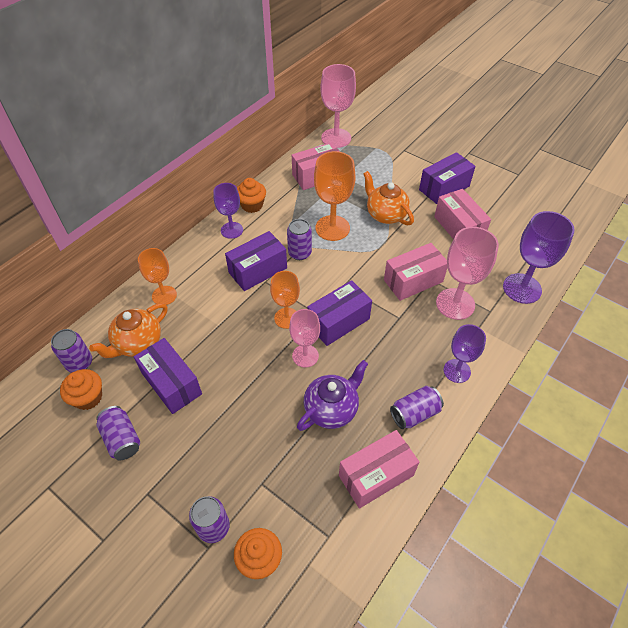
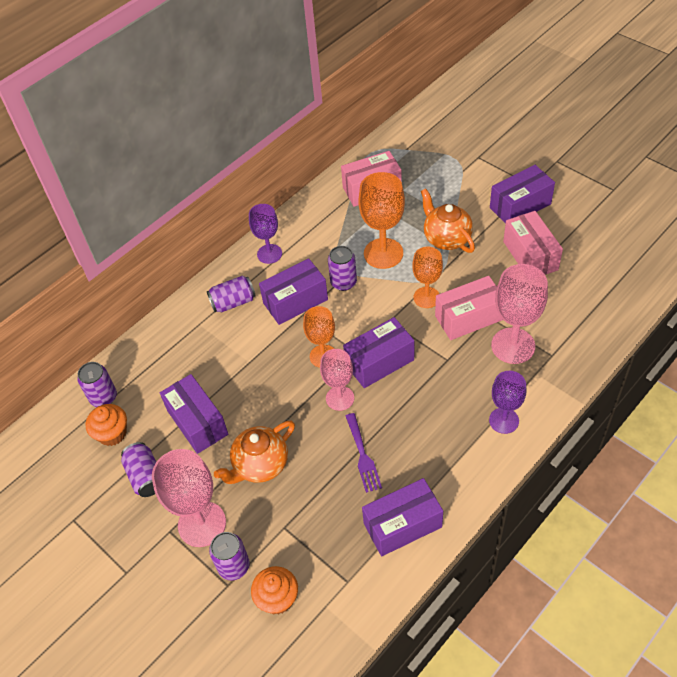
camera: 10 degrees right, 0 degrees up
(138, 343) = (164, 378): orange teapot -> orange teapot (260, 465)
(164, 295) = (192, 327): orange goblet -> orange goblet (426, 297)
(252, 205) = (294, 224): orange cupcake -> none
(331, 409) = (363, 455): purple teapot -> purple fork
(336, 138) = (398, 141): pink goblet -> pink goblet (202, 524)
(376, 475) = (402, 525): pink box -> purple box
(414, 413) = (451, 464): purple can -> purple can (233, 302)
(522, 288) = (593, 330): purple goblet -> none

